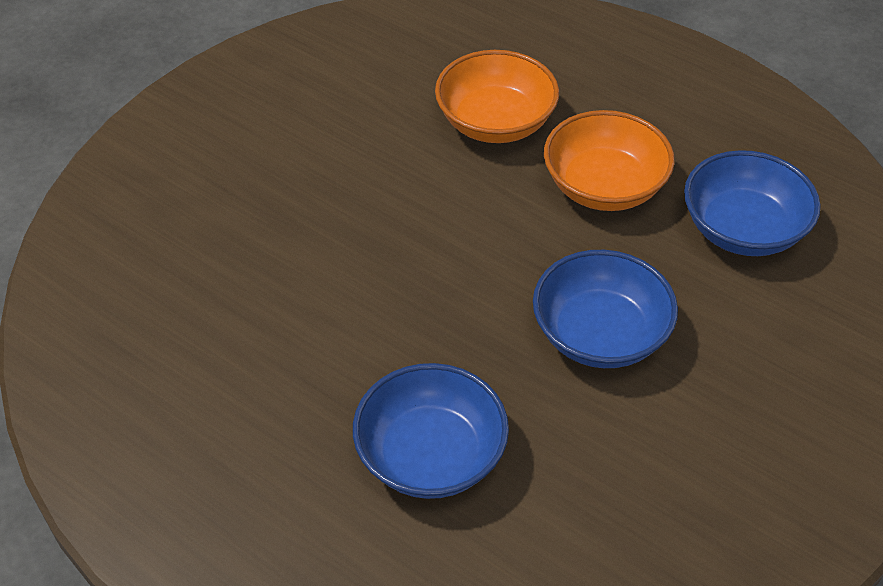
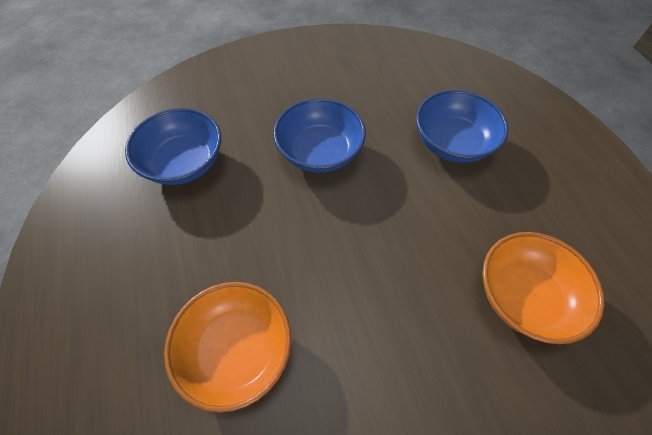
camera: 145 degrees left, 10 degrees up
(604, 186) = (224, 238): orange bowl -> orange bowl (523, 296)

